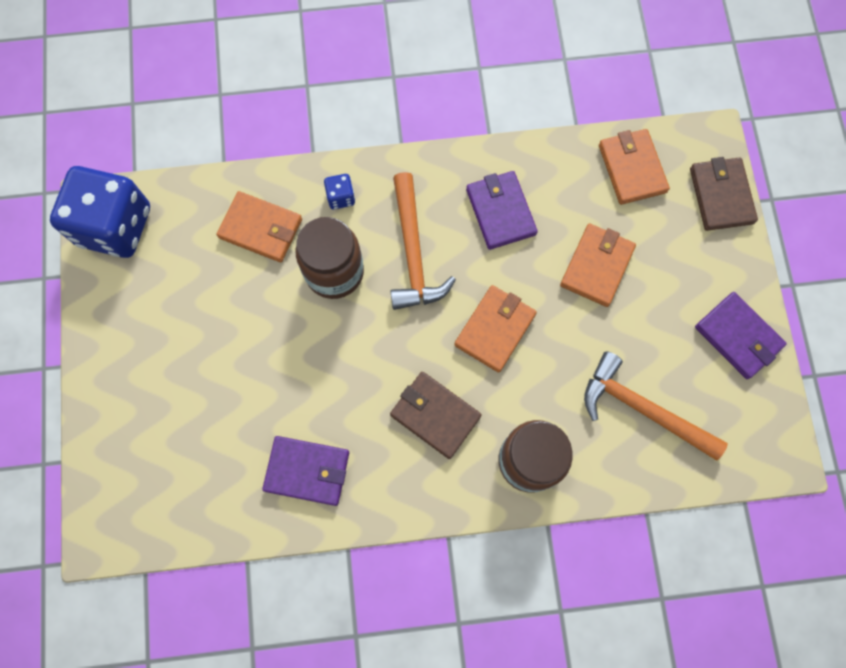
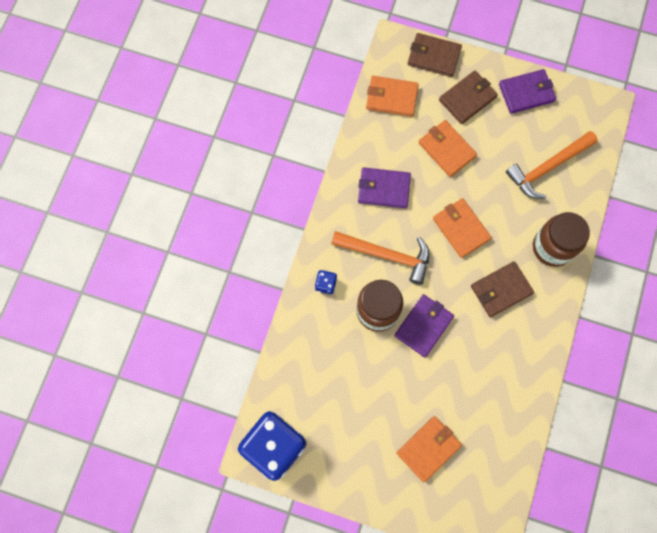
camera: 65 degrees left, 0 degrees up
(261, 228) = (324, 346): orange wallet -> orange wallet (428, 448)
(307, 471) = (504, 384): purple wallet -> purple wallet (423, 326)
(685, 263) = (467, 98): none -> brown wallet

